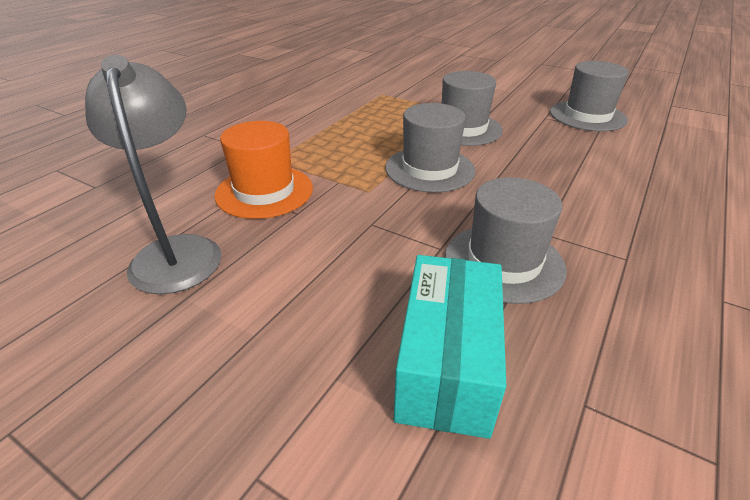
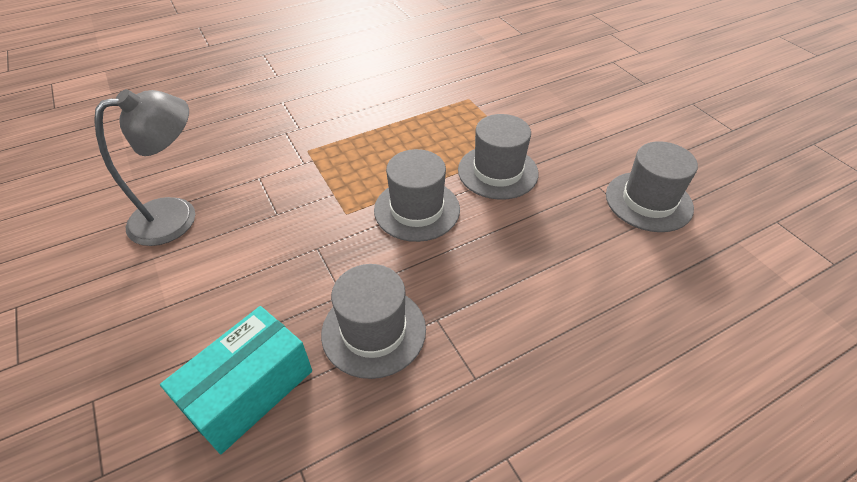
camera: 30 degrees right, 10 degrees up
(177, 251) = (177, 216): grey lamp -> grey lamp turned 45 degrees clockwise
(264, 191) = (273, 182): orange hat -> none

